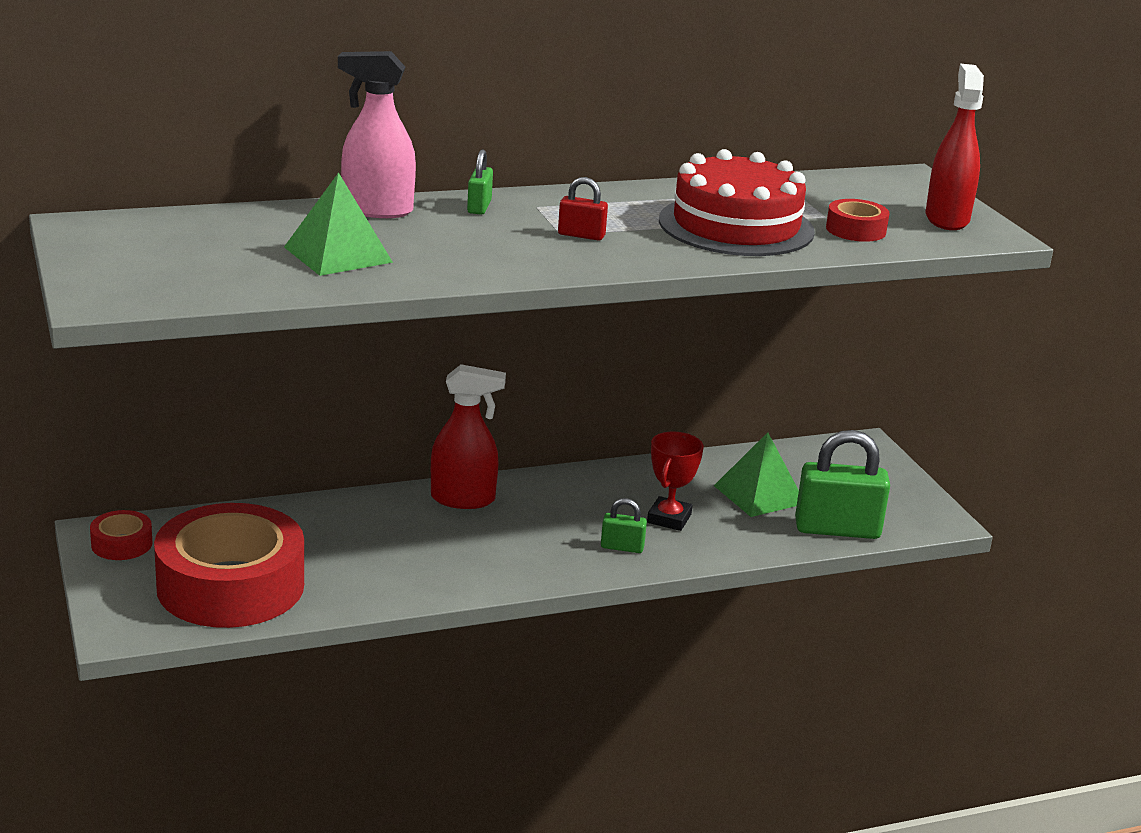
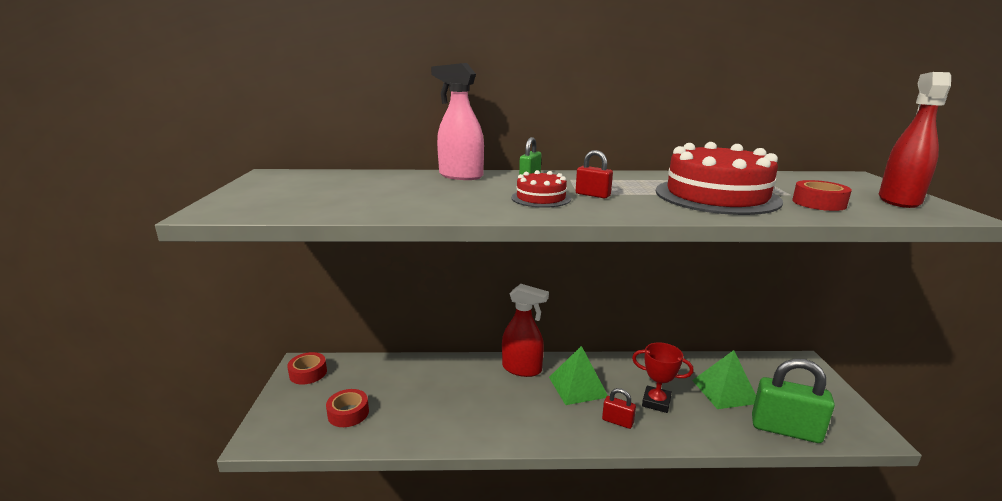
camera: 20 degrees right, 5 degrees down
(230, 586) = (348, 413): red tape -> red tape, size x0.42
(338, 254) = (408, 196): green pyramid -> green pyramid (578, 387)
(517, 246) = (541, 198): none -> red cake
(622, 547) = (617, 421): green padlock -> red padlock
(669, 518) = (656, 402): red trophy -> red trophy turned 75 degrees clockwise

